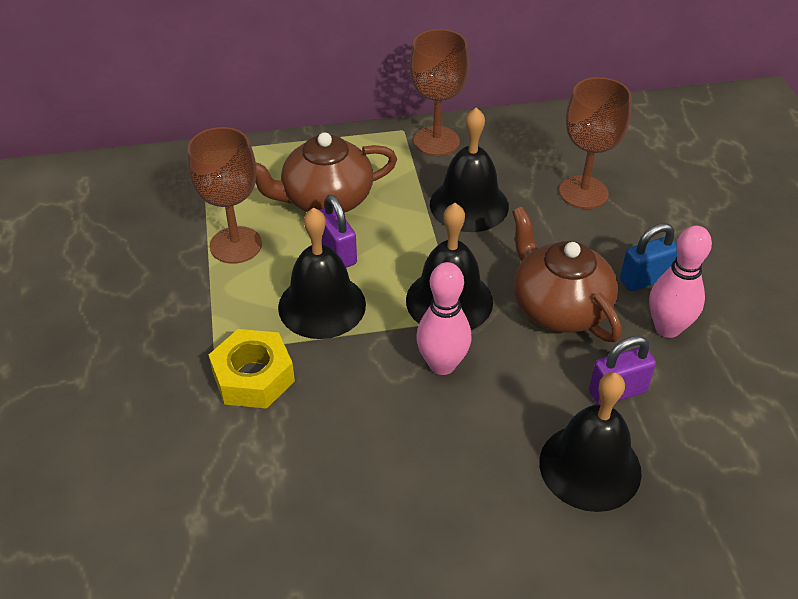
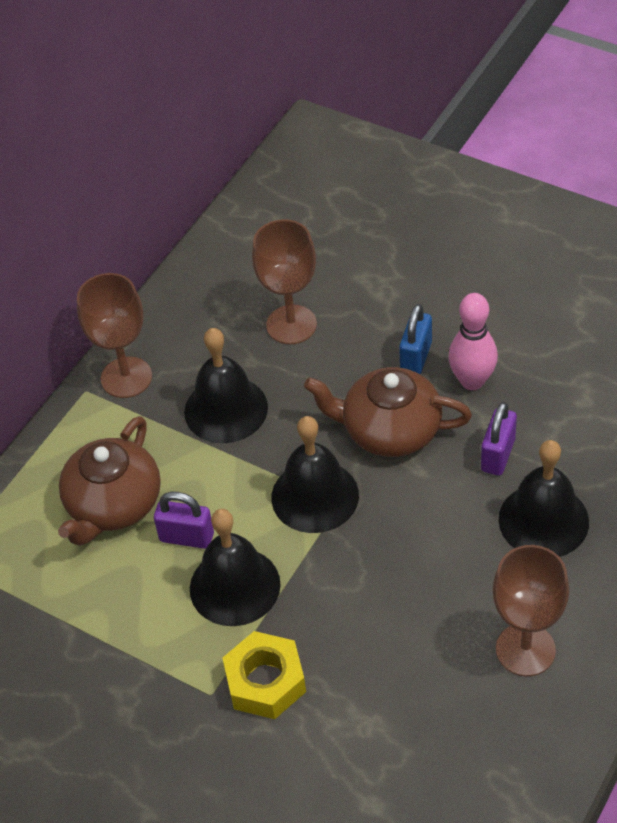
camera: 45 degrees left, 5 degrees up
(236, 245) = (101, 606): brown goblet -> brown goblet (525, 649)
(442, 365) = (373, 545): pink bowling pin -> none

